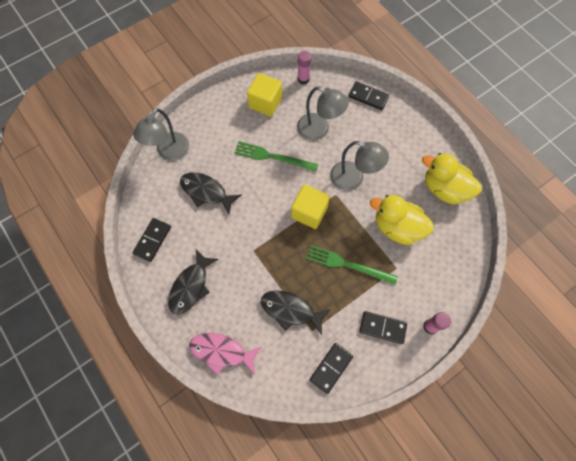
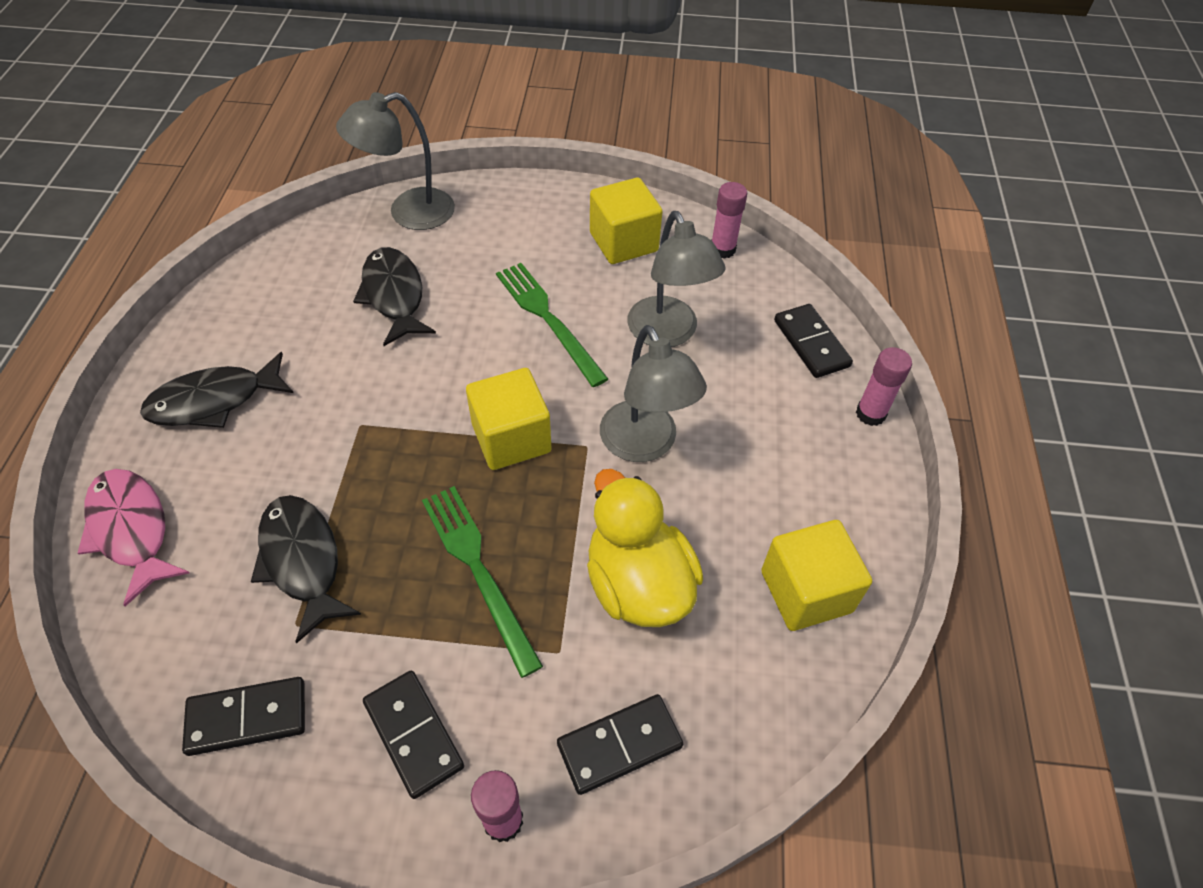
camera: 40 degrees right, 15 degrees down
(152, 240) = (246, 302): black domino -> black domino (619, 745)
(409, 110) = (870, 414): none -> pink glue stick
(444, 189) = (806, 591): yellow duck -> yellow cube

